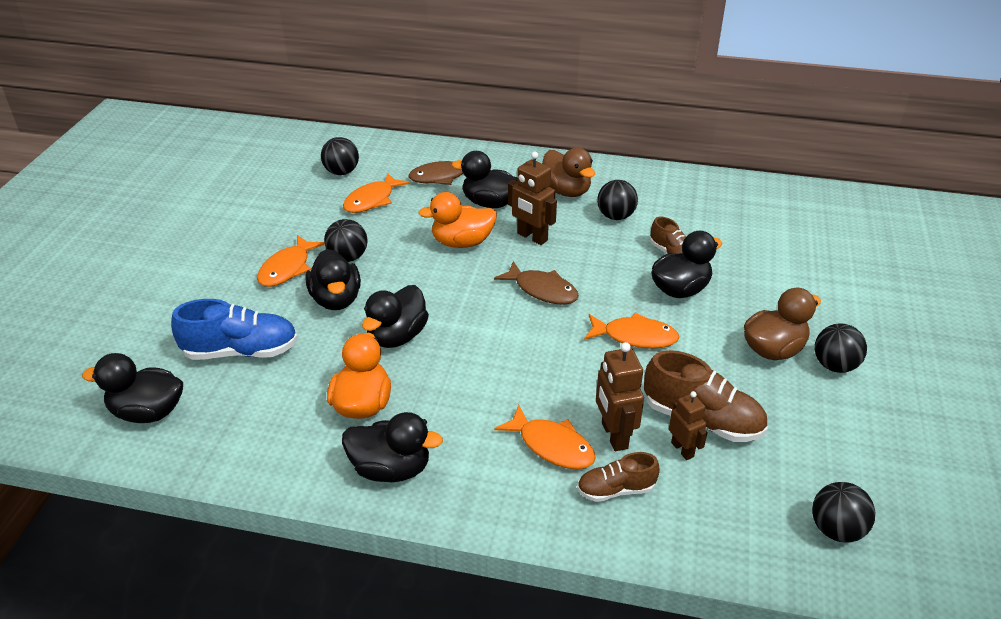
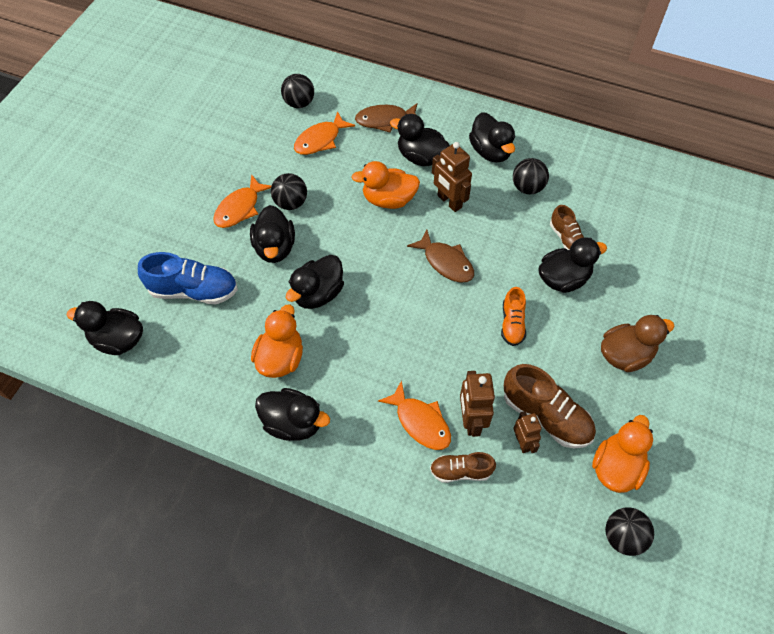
camera: 10 degrees right, 20 degrees up
(566, 191) = (490, 151): brown duck -> black duck
(635, 336) = (512, 323): orange fish -> orange shoe
(802, 459) = (616, 467): none -> orange duck
(834, 365) = (672, 379): black ball -> none

